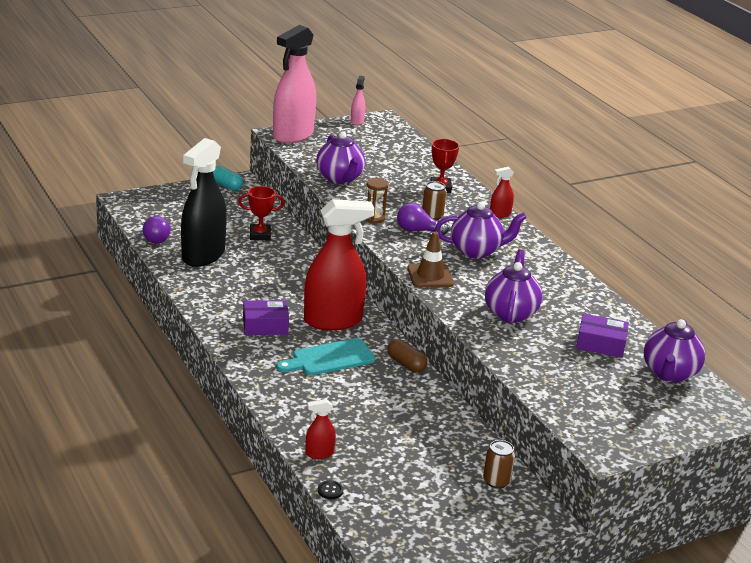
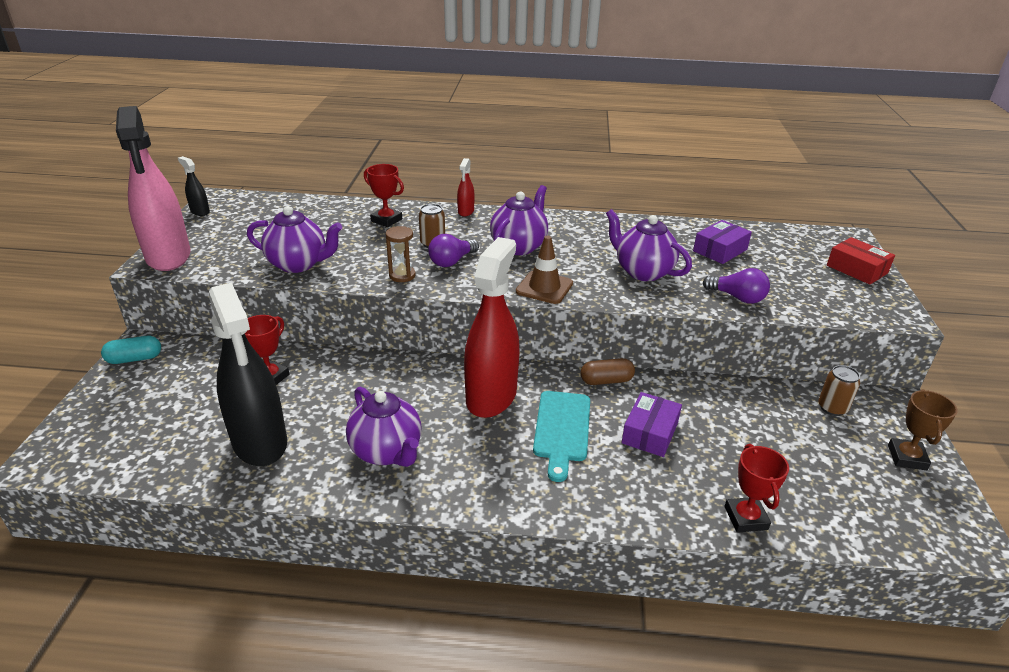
camera: 55 degrees left, 5 degrees up
(157, 238) = (171, 468): purple light bulb -> purple light bulb (737, 297)
(265, 325) = (460, 453): purple box -> purple box (650, 433)
(319, 453) = (746, 518): red spray bottle -> red trophy
(330, 490) = (823, 540): black button -> none
(357, 121) = (200, 211): pink spray bottle -> black spray bottle
(470, 526) = (907, 457): none -> brown trophy
(665, 422) = (857, 269): none -> red box
(669, 373) = (780, 239): purple teapot -> purple teapot (387, 452)

